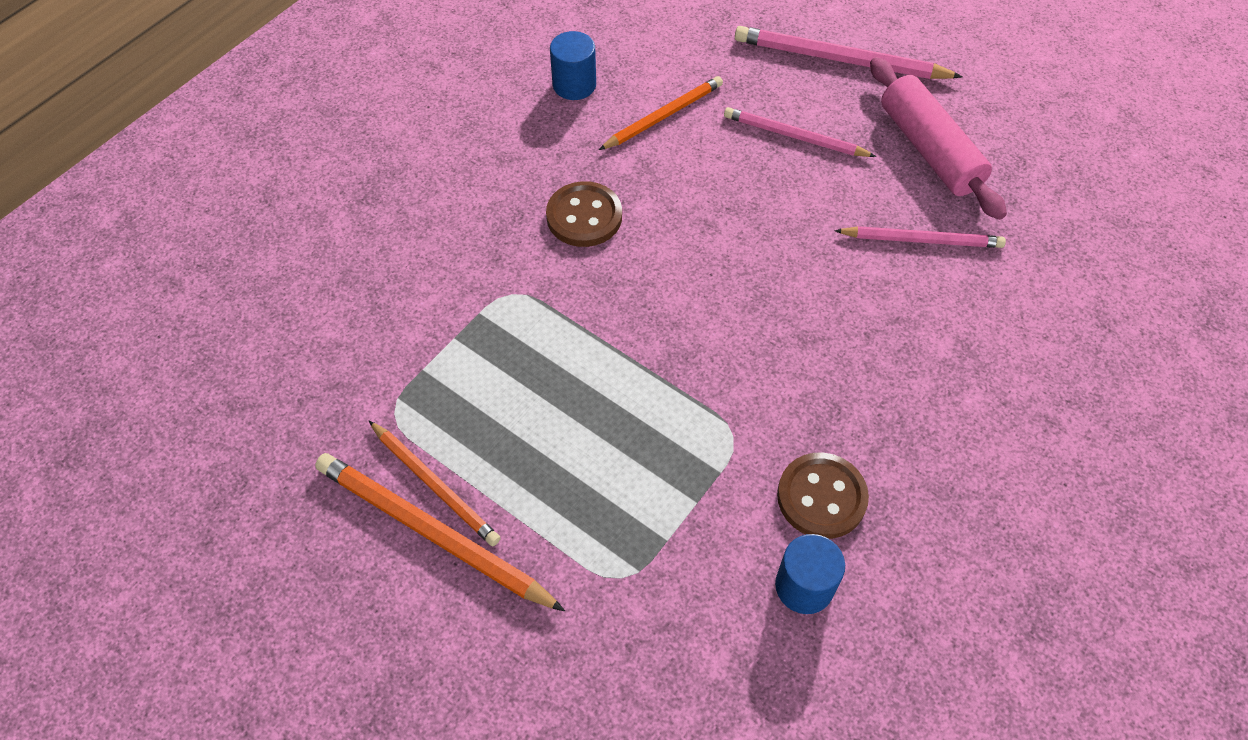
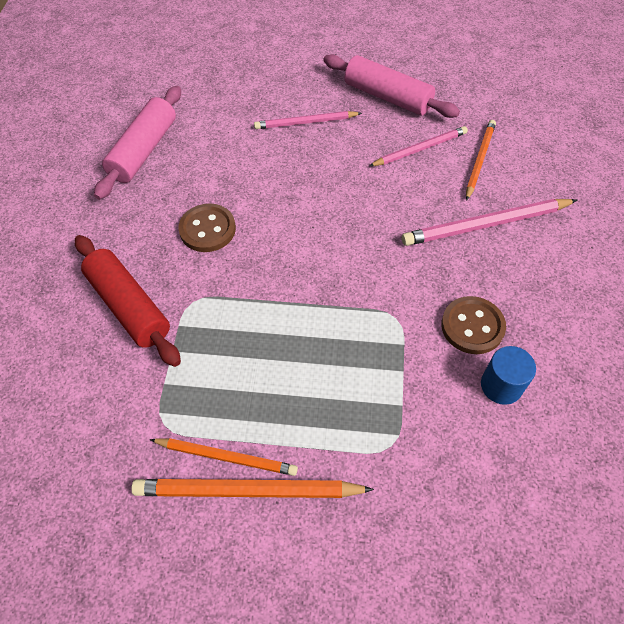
camera: 30 degrees left, 0 degrees up
(440, 263) = (129, 306): none -> red rolling pin
(574, 85) = (144, 151): blue cylinder -> pink rolling pin
(663, 116) = (216, 145): orange pencil -> orange pencil (479, 160)
(840, 60) = (301, 68): pink pencil -> pink pencil (486, 225)

